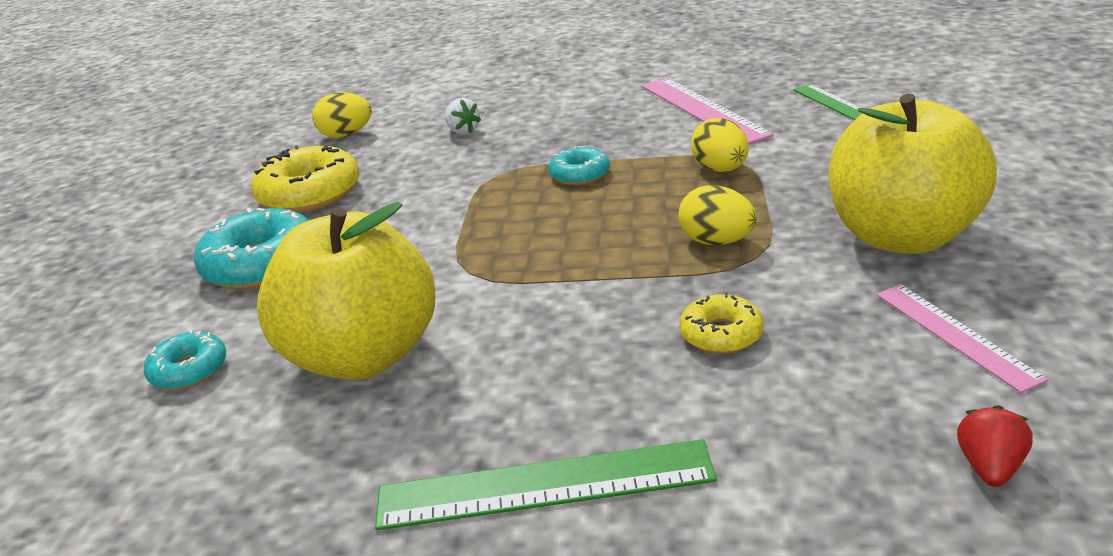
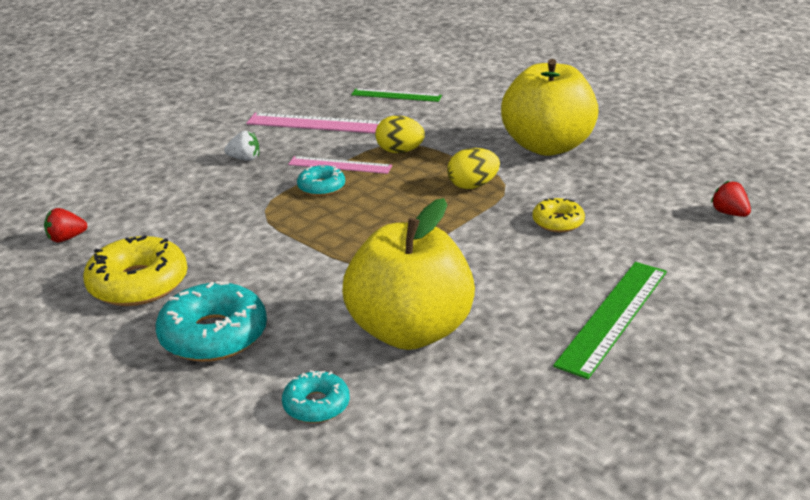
camera: 55 degrees left, 0 degrees up
(346, 135) = (66, 238): yellow egg -> red strawberry
(463, 131) = (170, 197): white strawberry -> white strawberry (244, 159)
(956, 335) = (639, 175): pink ruler -> pink ruler (340, 165)

